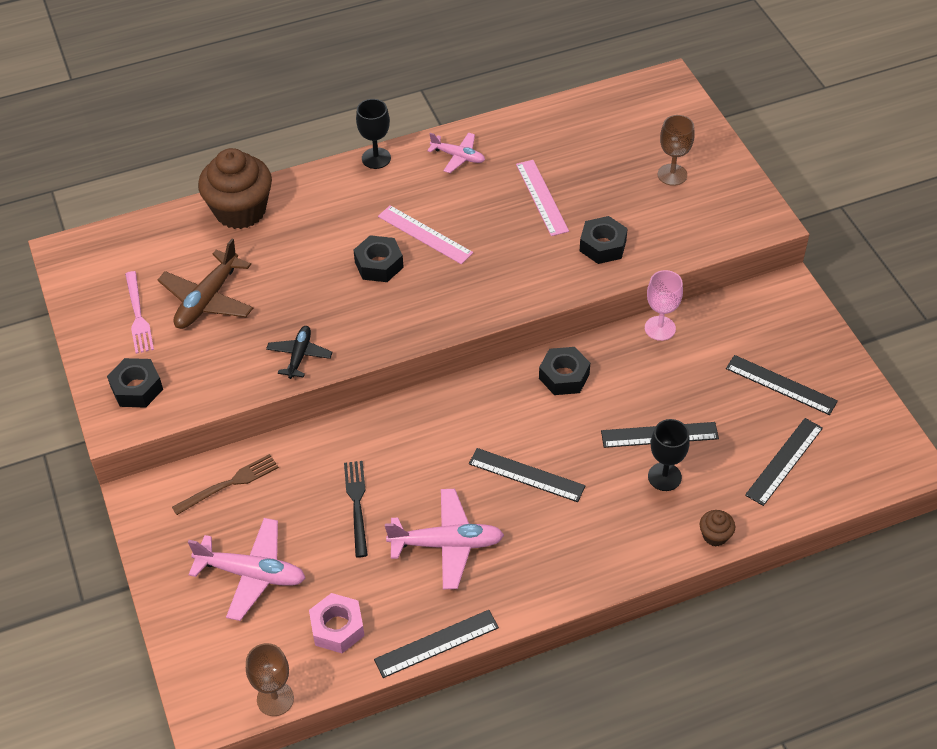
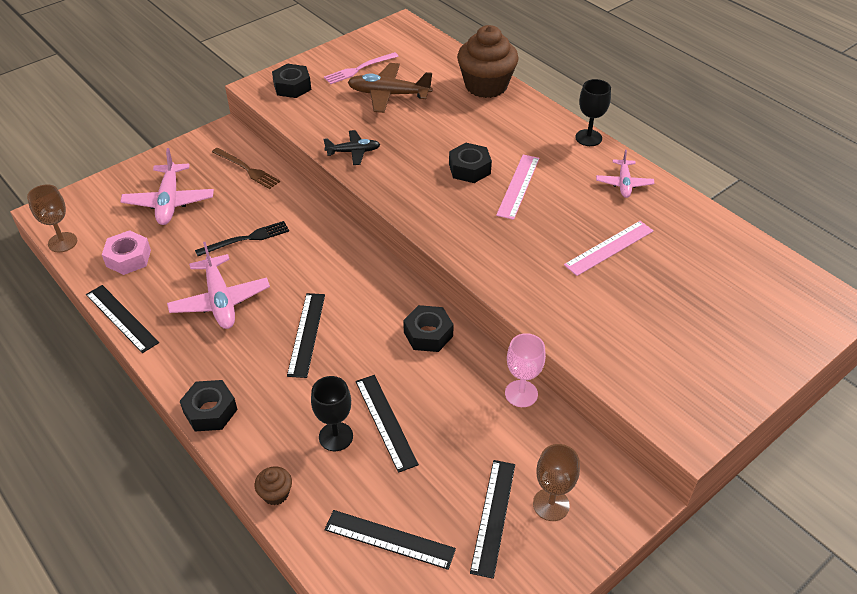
camera: 70 degrees right, 5 degrees down
(602, 246) = (573, 304): black nut -> black nut (210, 411)
(672, 175) = (705, 337): brown goblet -> brown goblet (551, 504)

